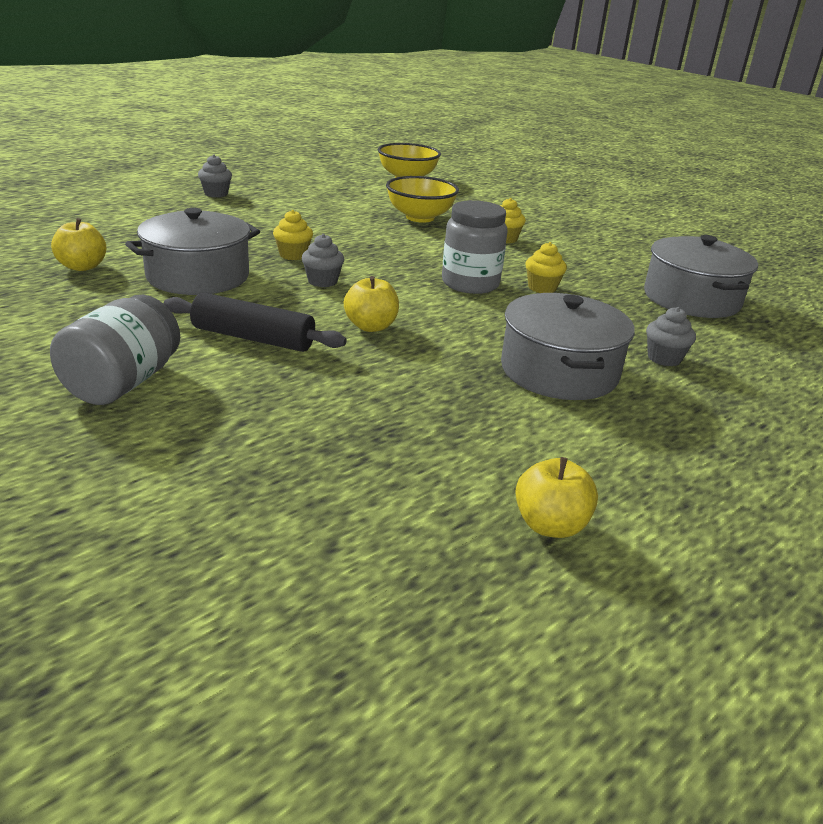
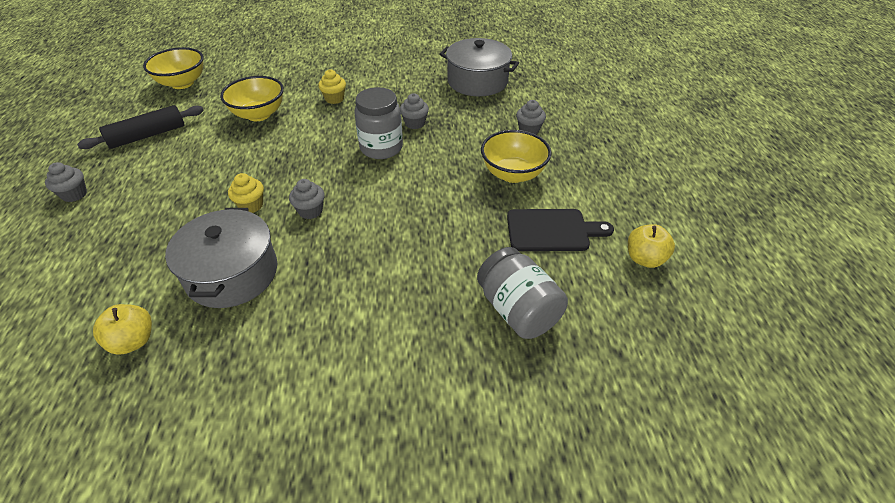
camera: 50 degrees left, 15 degrees up
(123, 383) = (368, 384): grey jar -> grey jar (518, 310)
(253, 338) = (363, 285): black rolling pin -> black rolling pin (147, 135)
(371, 326) = (397, 220): yellow apple -> none
(496, 429) = (552, 230): none -> black cutting board
(542, 288) = (415, 123): yellow cupcake -> grey cupcake
(559, 371) = (513, 174): grey pot -> yellow bowl

